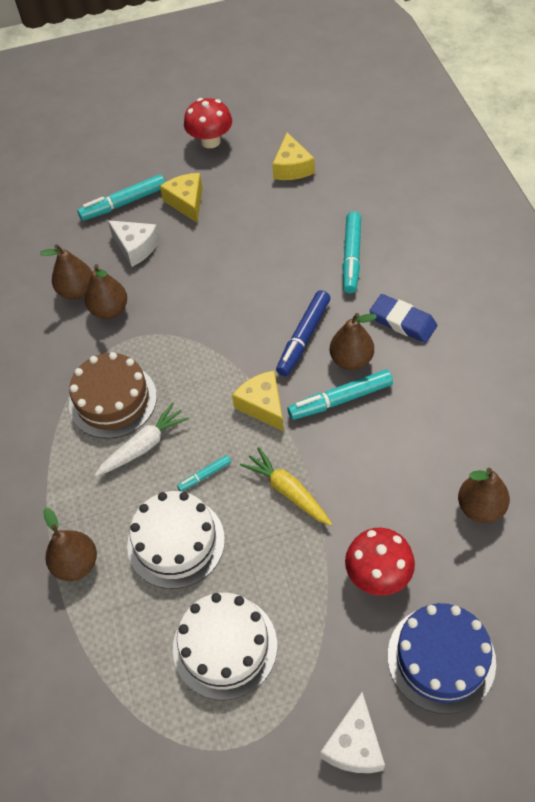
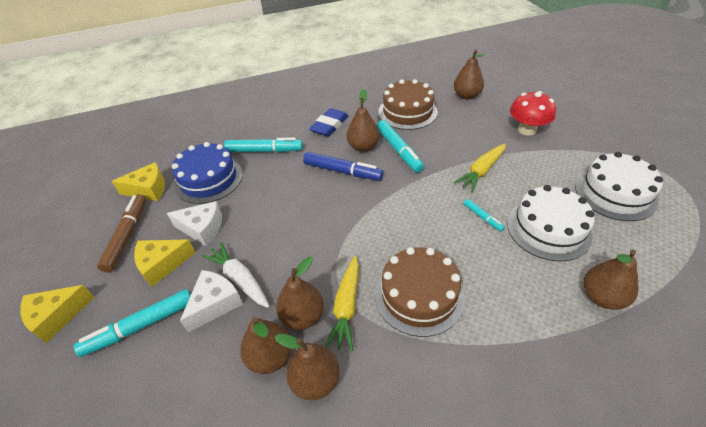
camera: 95 degrees left, 10 degrees down
(50, 322) = (315, 380): none -> brown pear
(112, 342) = (346, 307): none -> yellow carrot
(124, 203) = (140, 326): turquoise marker -> turquoise marker turned 90 degrees clockwise
(144, 446) = (465, 262): white carrot -> white carrot (239, 279)
(210, 141) = (78, 253): red mushroom -> none
(227, 168) = (127, 236): none -> brown marker
(263, 405) = (409, 189): yellow cheese -> yellow cheese (57, 316)
(354, 745) = (637, 135): white cheese -> white cheese (202, 229)
(434, 418) = (407, 112): none -> brown cake
(441, 658) = (566, 107): blue cake -> blue cake (208, 179)

